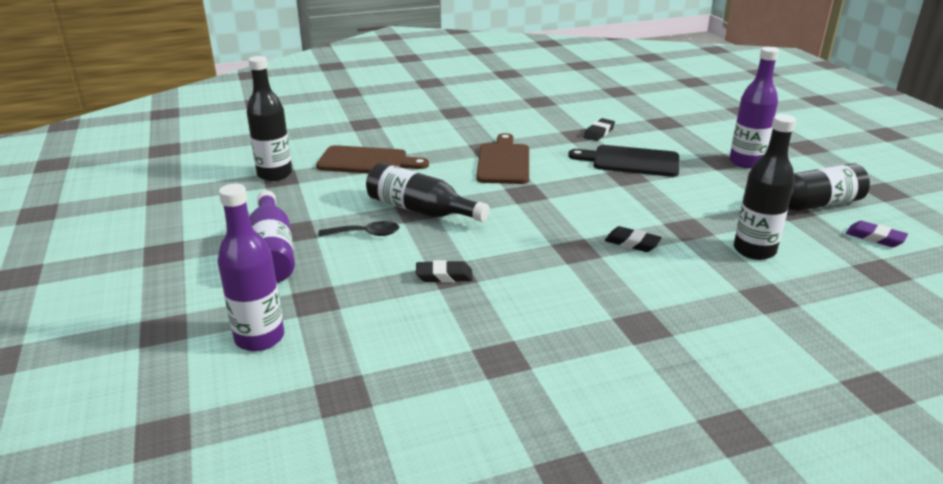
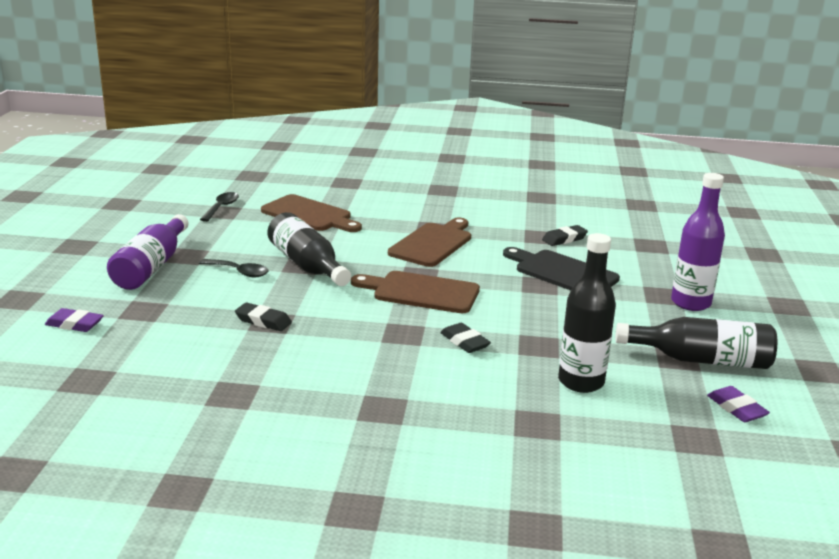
camera: 25 degrees right, 5 degrees down
(259, 338) = (74, 324): purple bottle -> purple eraser
(274, 174) = (221, 207): black bottle -> black spoon
(546, 208) = (421, 292): none -> brown cutting board

